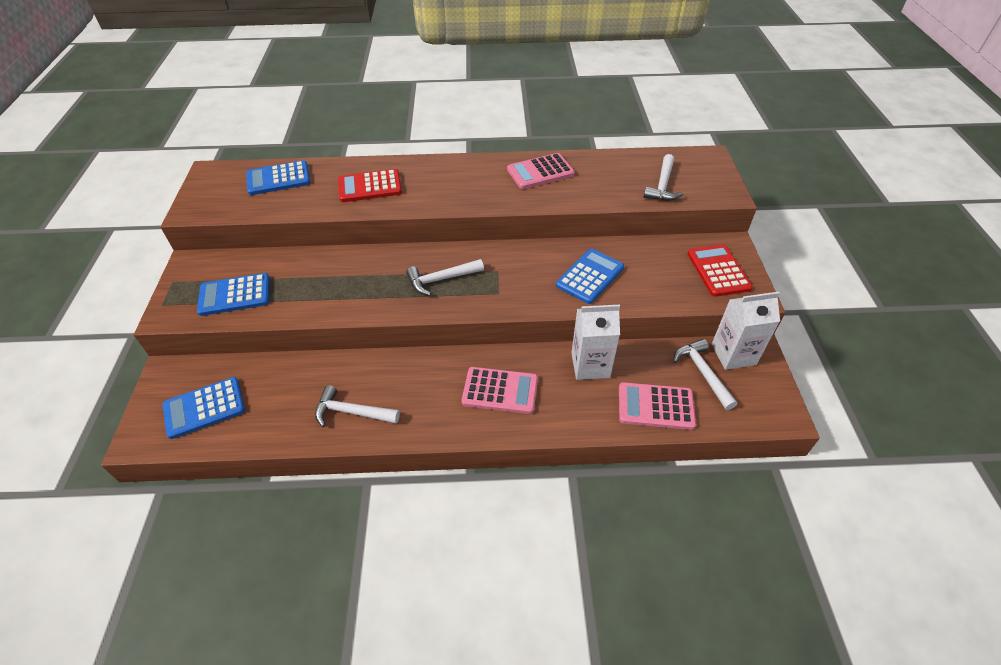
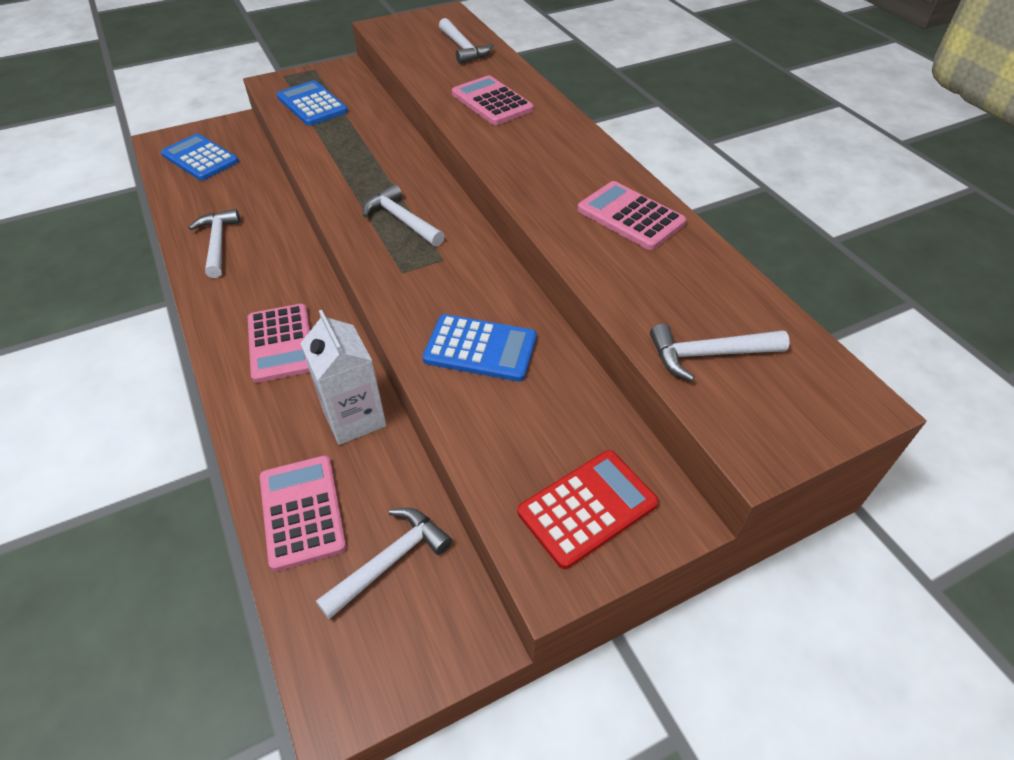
camera: 65 degrees right, 0 degrees up
(278, 179) = (463, 48): blue calculator -> white hammer
(370, 187) = (492, 102): red calculator -> pink calculator
(733, 354) = (449, 600): white carton -> none

